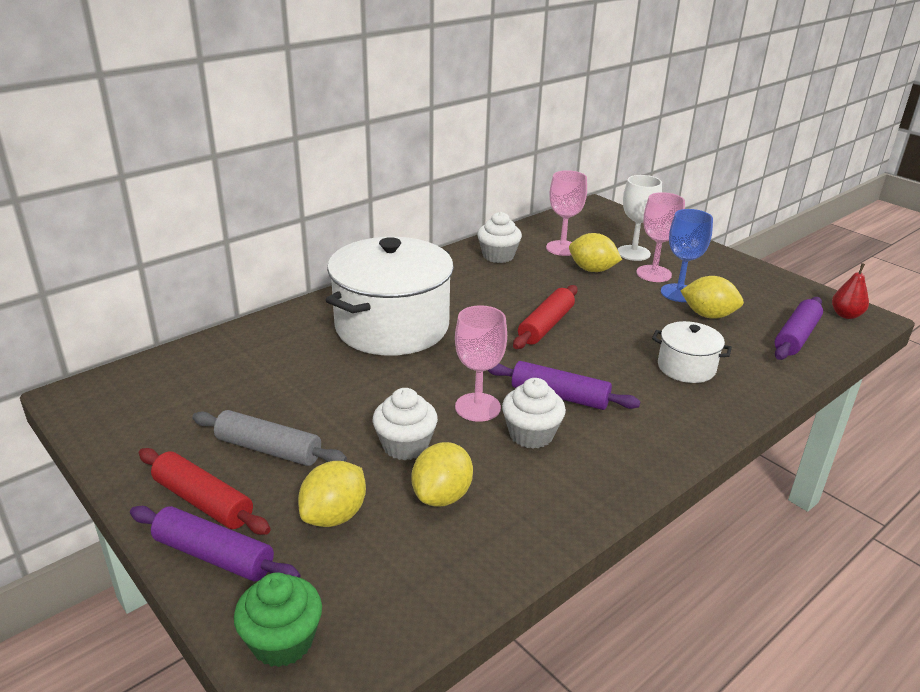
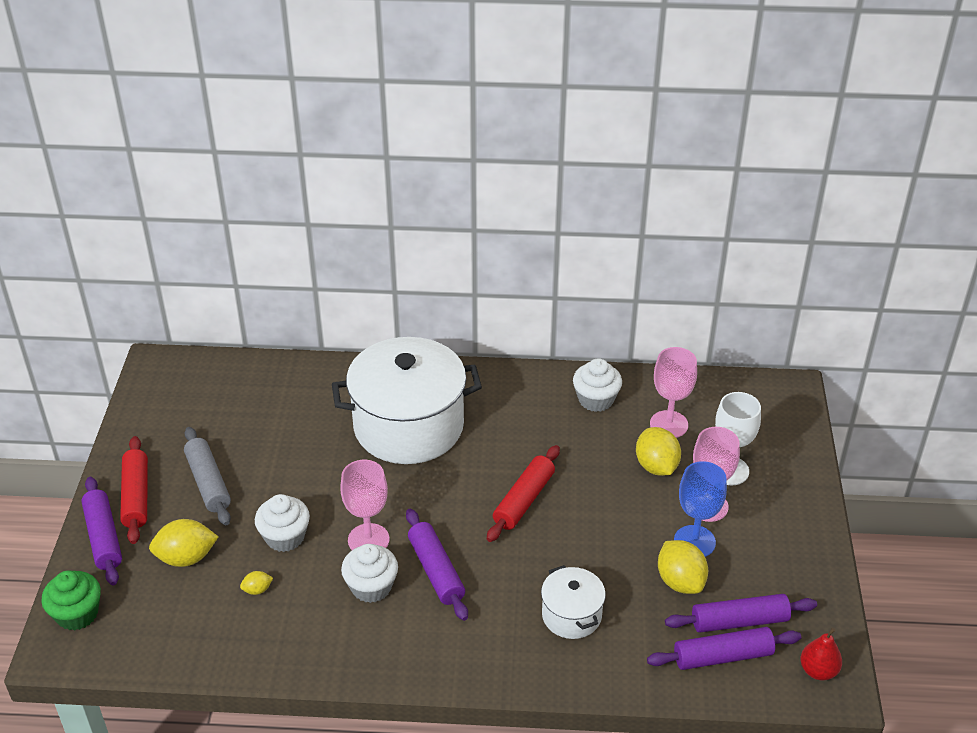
camera: 45 degrees right, 10 degrees up
(442, 496) = (257, 590): yellow lemon -> yellow lemon, size x0.49
(546, 325) = (524, 500): red rolling pin -> red rolling pin turned 45 degrees counterclockwise
(771, 316) = (739, 621): none -> purple rolling pin

